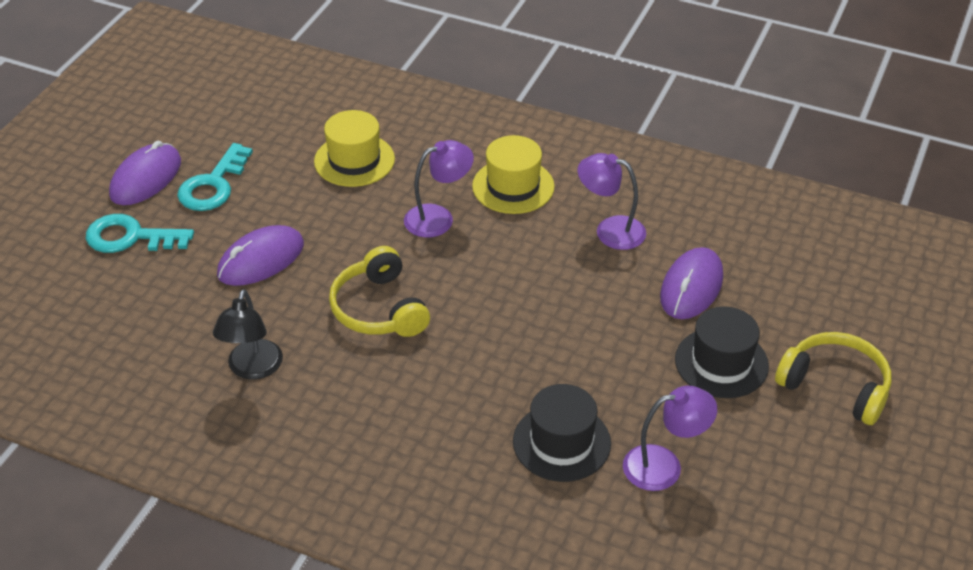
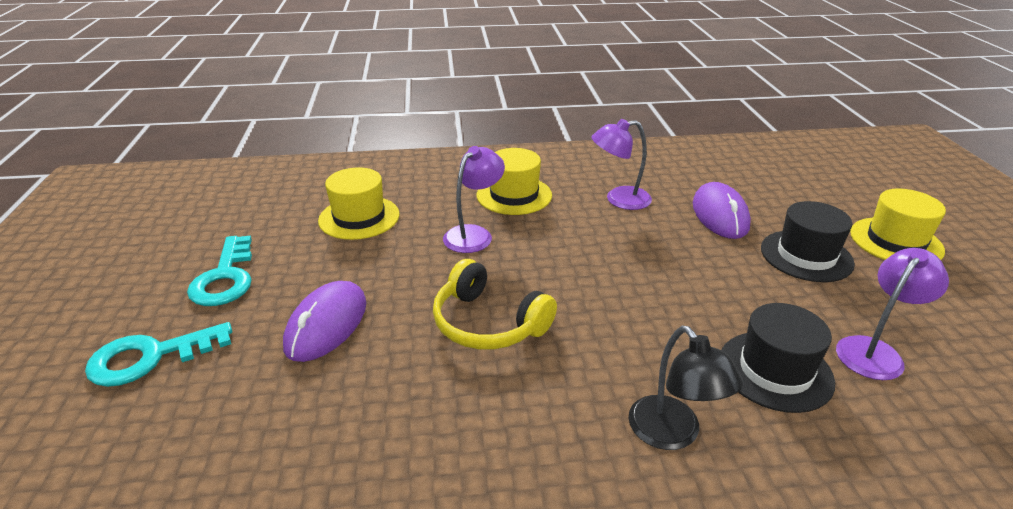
camera: 30 degrees left, 10 degrees down
(146, 178) = (139, 296): purple mouse -> none
(252, 369) = (400, 439): black lamp -> black lamp (672, 434)
(835, 386) = (896, 241): yellow headphones -> yellow hat

